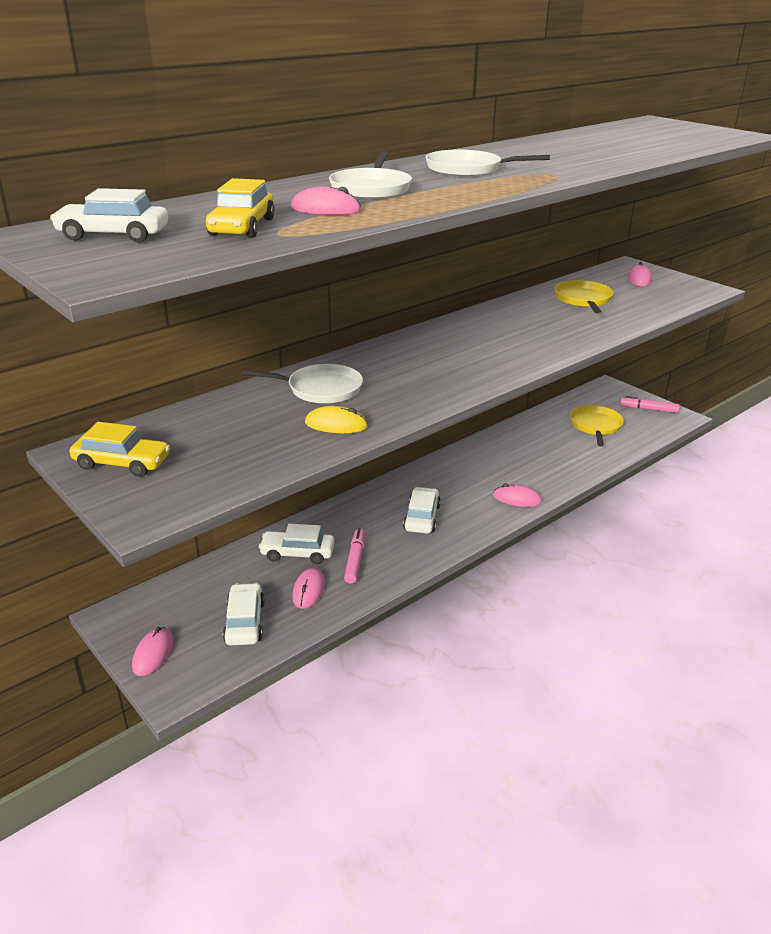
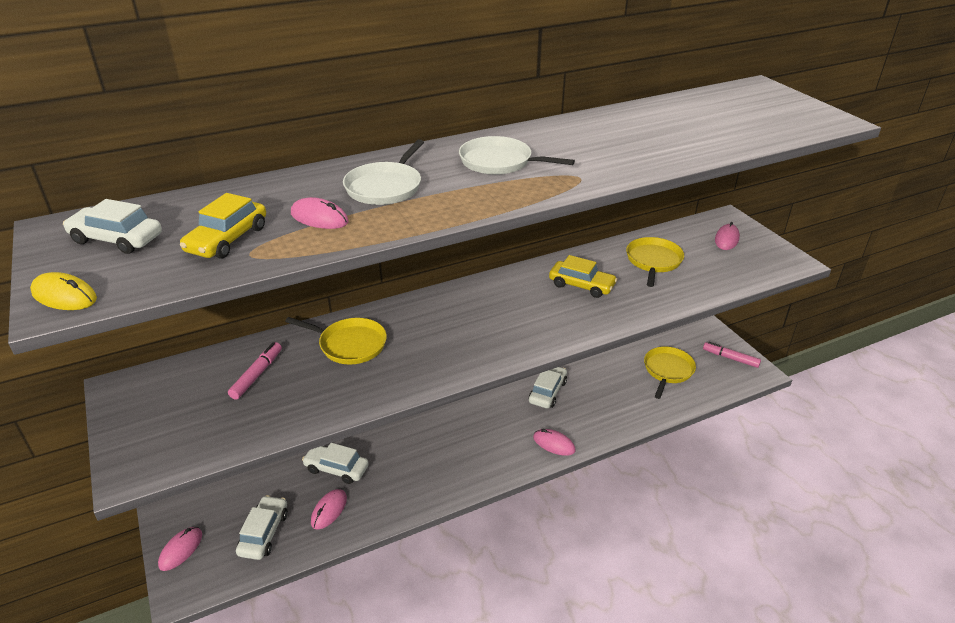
camera: 15 degrees right, 5 degrees up
(122, 463) = (146, 406): yellow car -> yellow car (581, 285)
(320, 389) = (349, 344): white pan -> yellow pan
(336, 425) = (339, 391): yellow mouse -> yellow mouse (64, 296)
(355, 560) = (381, 486): pink marker -> pink marker (257, 375)
(422, 517) = (458, 449): white car -> white car (547, 392)

